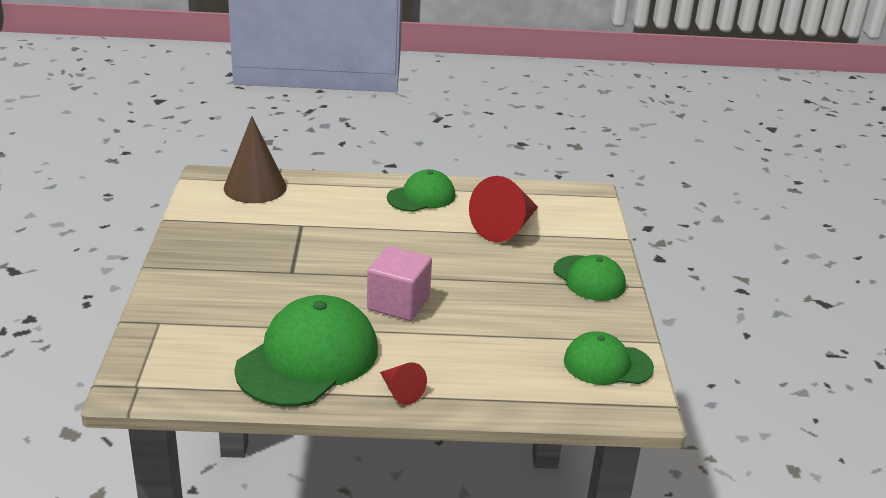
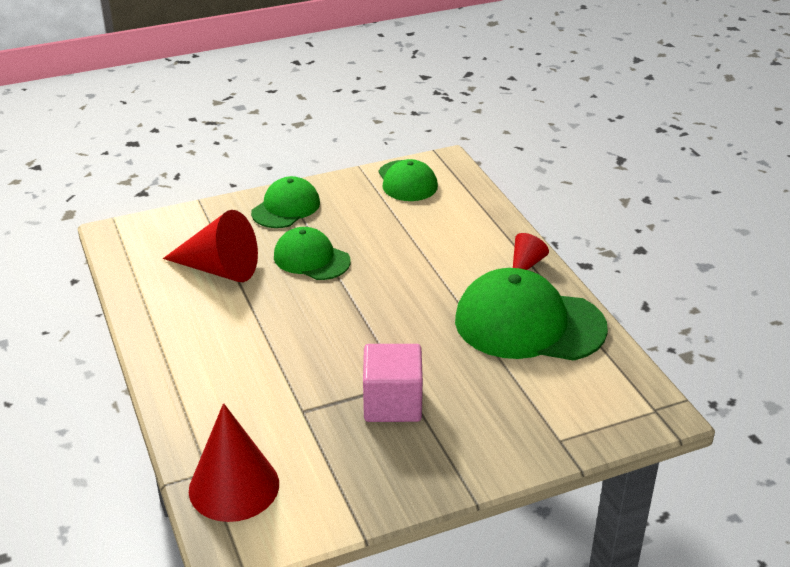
camera: 110 degrees left, 5 degrees up
(255, 187) = (234, 486): brown cone -> red cone
(398, 303) = (405, 299): pink cube -> pink cube (392, 403)
(421, 197) = (182, 340): green cap -> green cap (311, 259)

